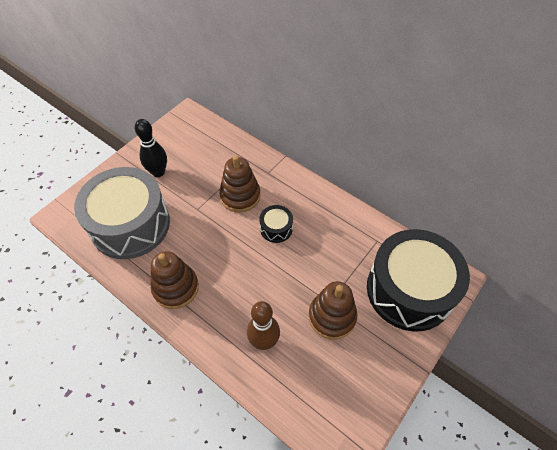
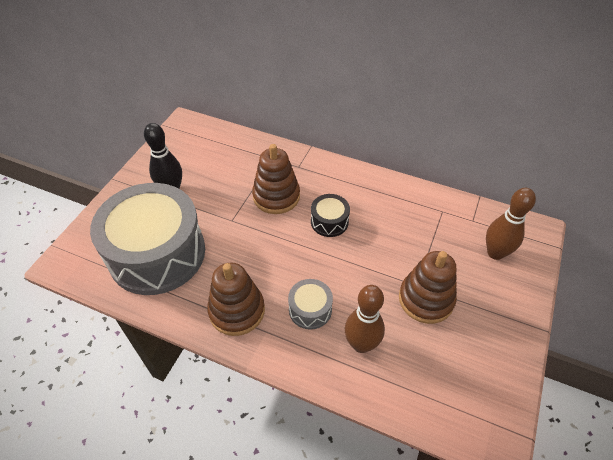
camera: 15 degrees left, 5 degrees down
(233, 301) = (310, 309): none -> grey drum
(409, 290) = (495, 253): black drum -> brown bowling pin

